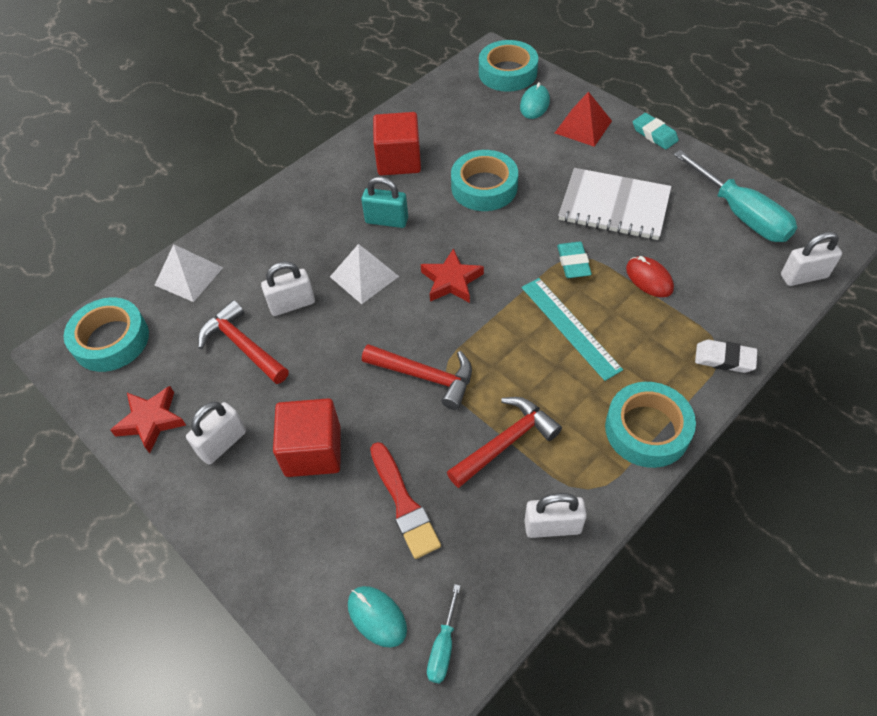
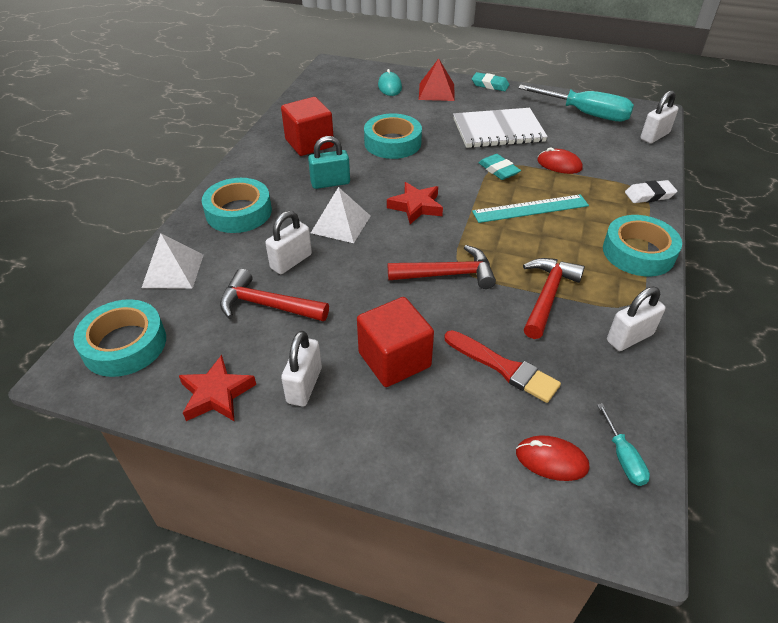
camera: 30 degrees left, 10 degrees down
(377, 617) = (551, 460): turquoise mouse -> red mouse
(507, 72) = (353, 73): turquoise tape -> turquoise tape (238, 212)
(570, 327) = (530, 208): turquoise ruler -> turquoise ruler turned 45 degrees counterclockwise

